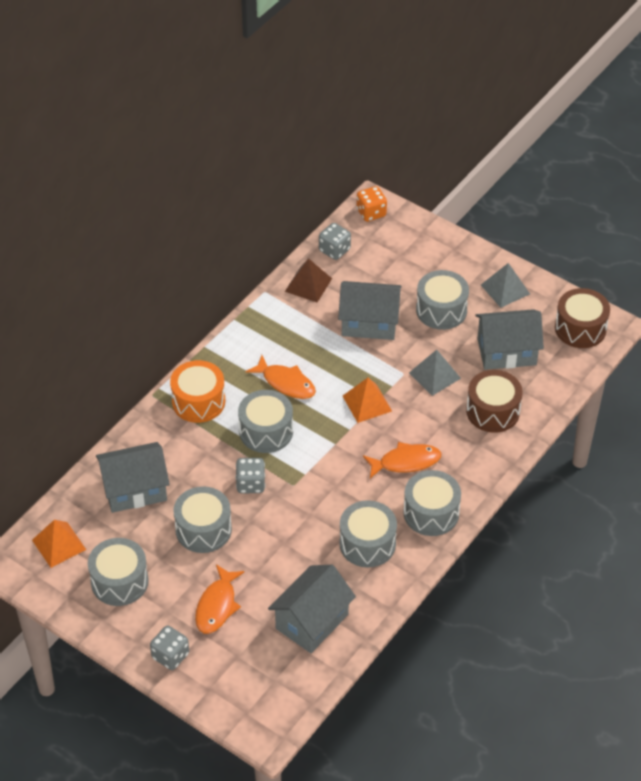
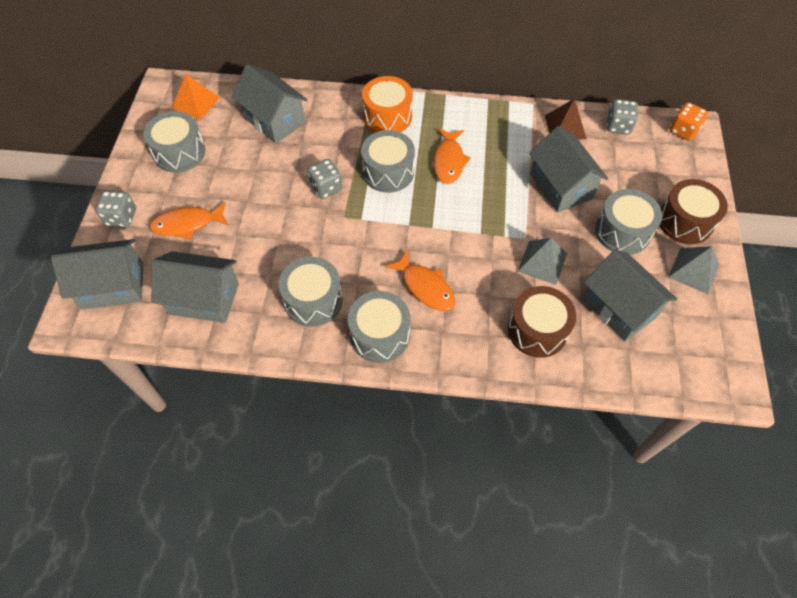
camera: 60 degrees right, 10 degrees up
(203, 529) = (260, 179): grey drum -> none
(250, 686) = (113, 286): none -> grey house
(367, 403) = (470, 226): orange pyramid -> none
(580, 328) = (705, 360): brown drum -> brown drum (685, 222)

